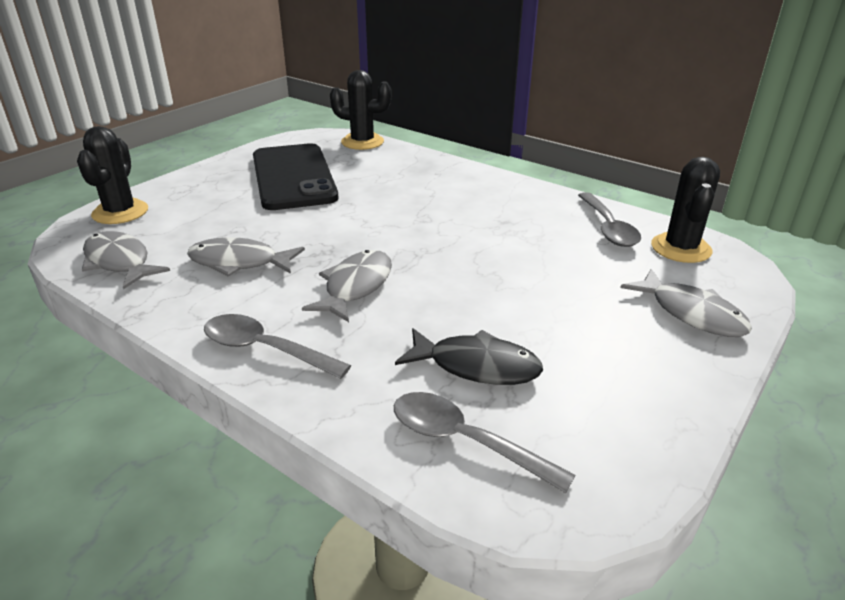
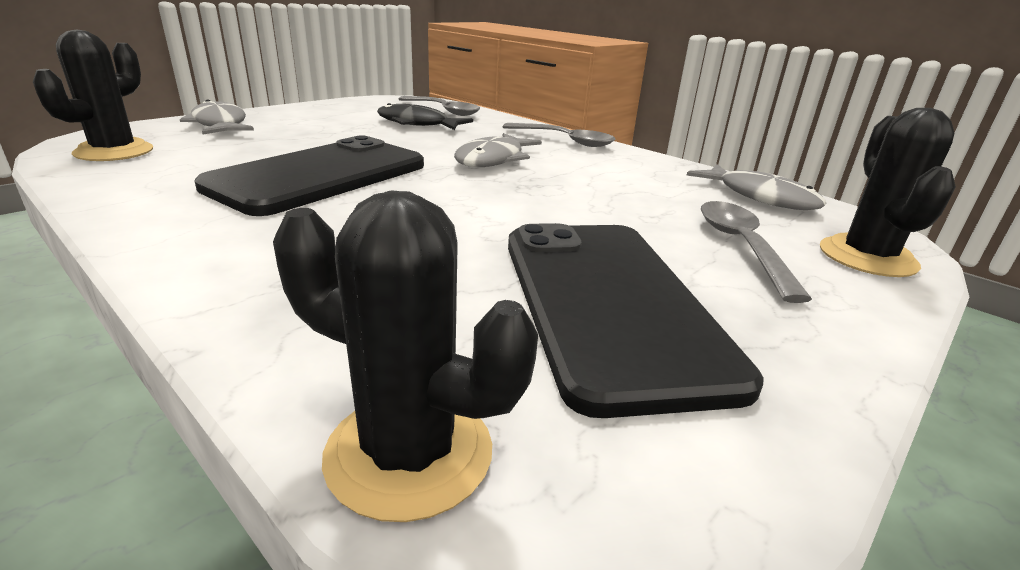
camera: 175 degrees left, 5 degrees down
(239, 262) = (621, 185): grey fish -> none
(490, 241) = (320, 176): none -> black phone
(608, 228) = (148, 173): grey spoon -> grey spoon (741, 246)

